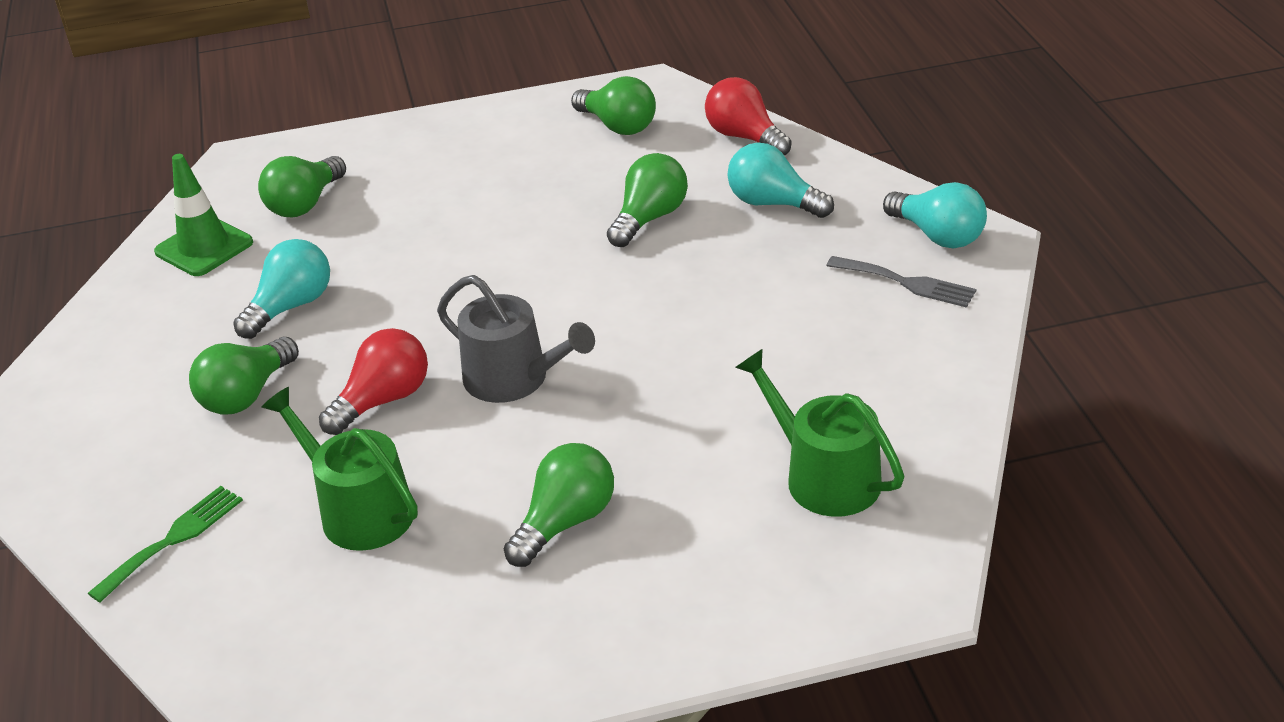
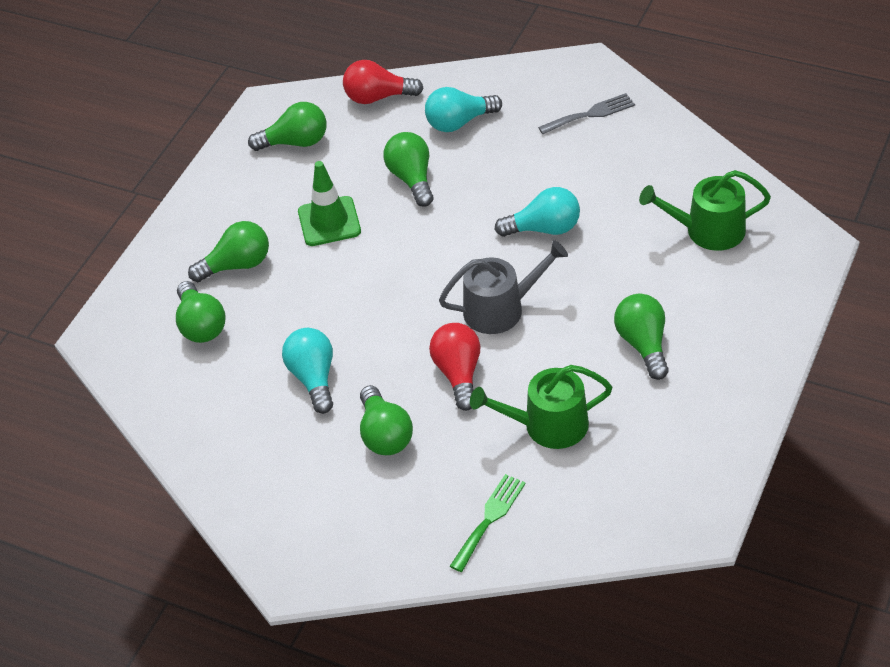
camera: 50 degrees left, 10 degrees up
(173, 539) = (489, 519): green fork -> green fork turned 45 degrees clockwise
(204, 247) = (192, 396): green traffic cone -> green traffic cone (329, 221)
(408, 182) = (237, 265): none -> green light bulb
(938, 236) = (564, 79): turquoise light bulb -> turquoise light bulb (544, 228)

